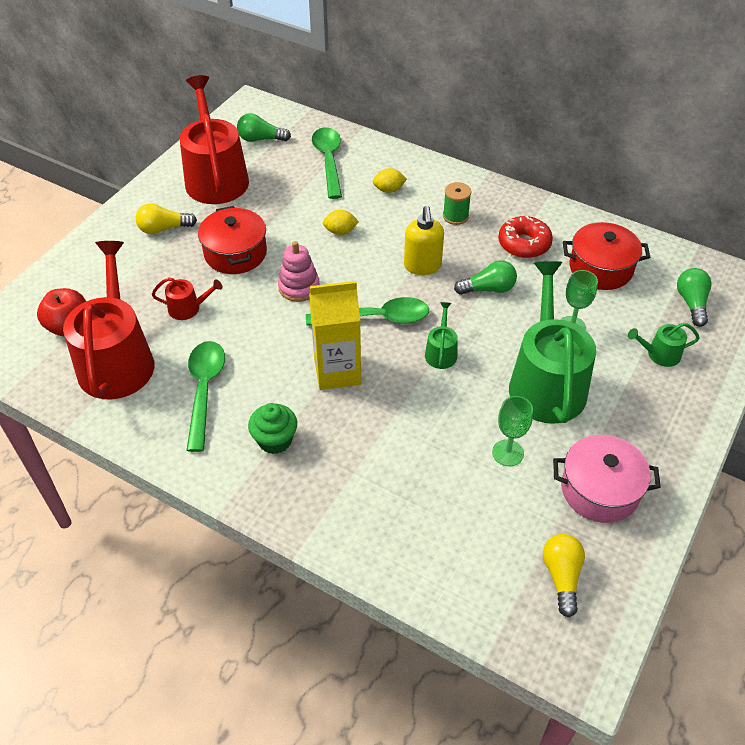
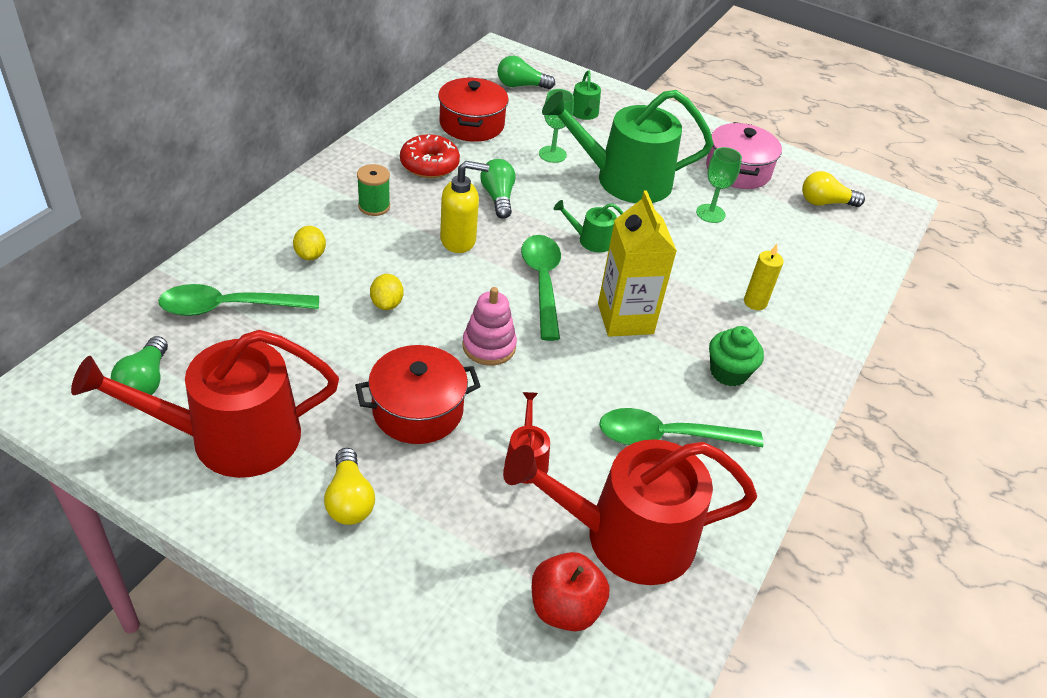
camera: 95 degrees left, 5 degrees down
(370, 474) = (755, 302): none -> yellow candle

